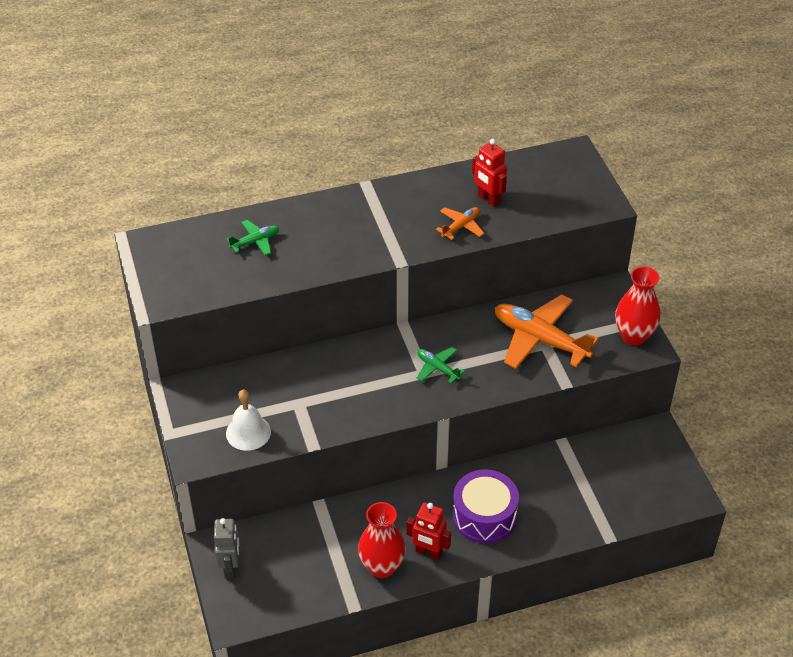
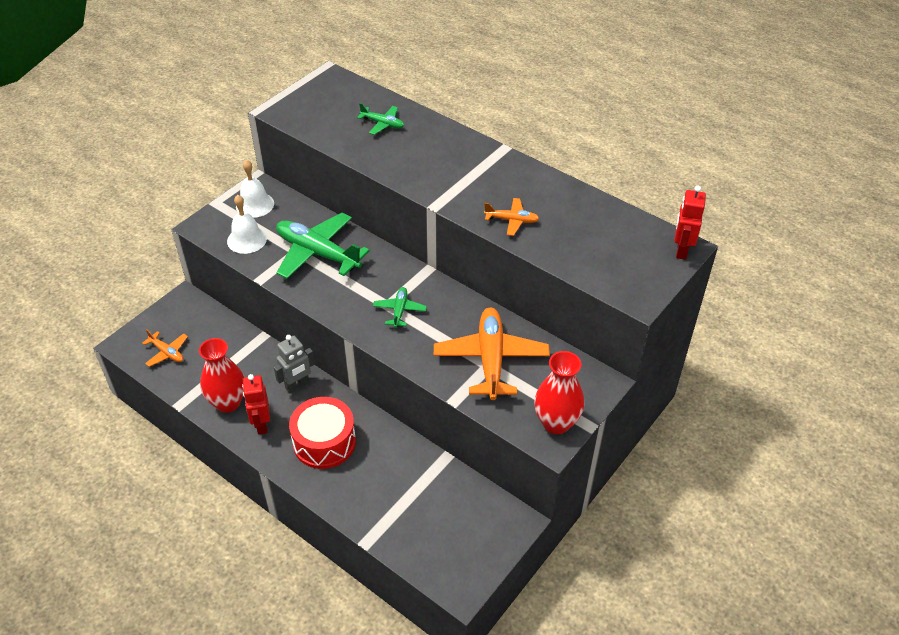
camera: 55 degrees right, 0 degrees up
(202, 405) = (255, 204): none -> white bell
(230, 567) = (170, 318): grey robot -> grey robot (297, 385)
(276, 589) = (167, 352): none -> orange plane
(315, 389) = (317, 253): none -> green plane
(484, 516) = (324, 442): purple drum -> red drum
(488, 199) = (562, 221): red robot -> red robot (681, 250)

